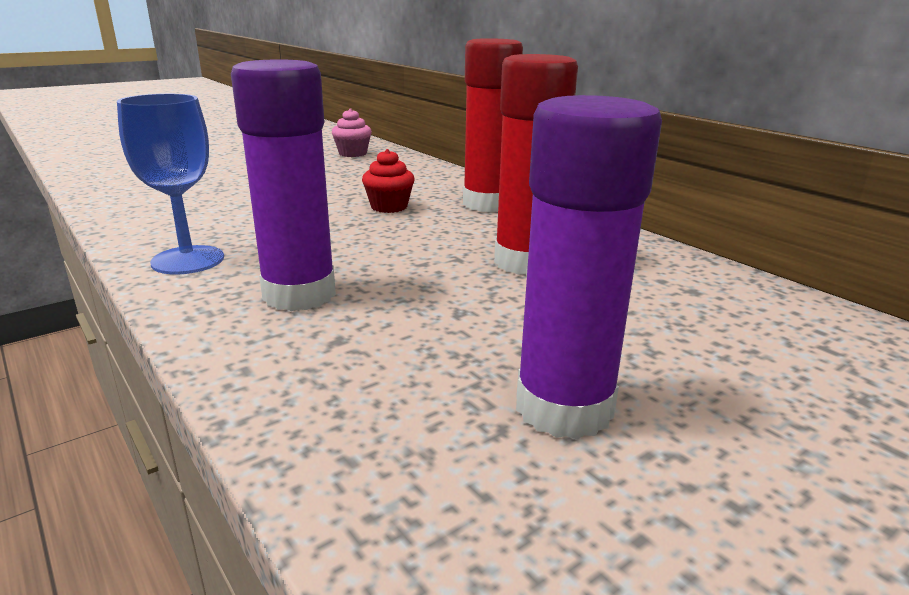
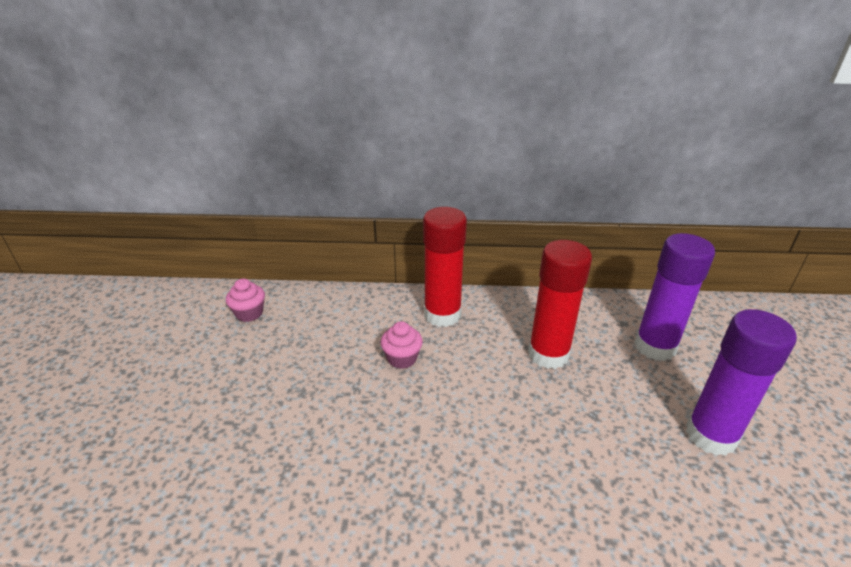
camera: 50 degrees left, 10 degrees up
(188, 260) = (411, 511): blue goblet -> none
(299, 294) = (522, 473): purple glue stick -> purple glue stick (655, 347)
(389, 207) = (402, 358): red cupcake -> pink cupcake

